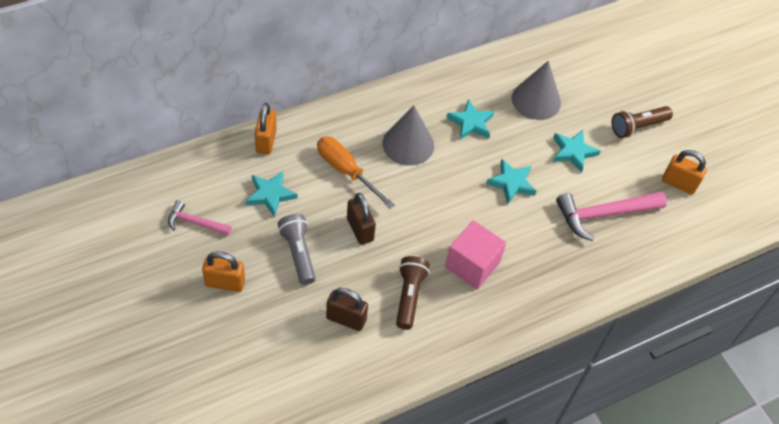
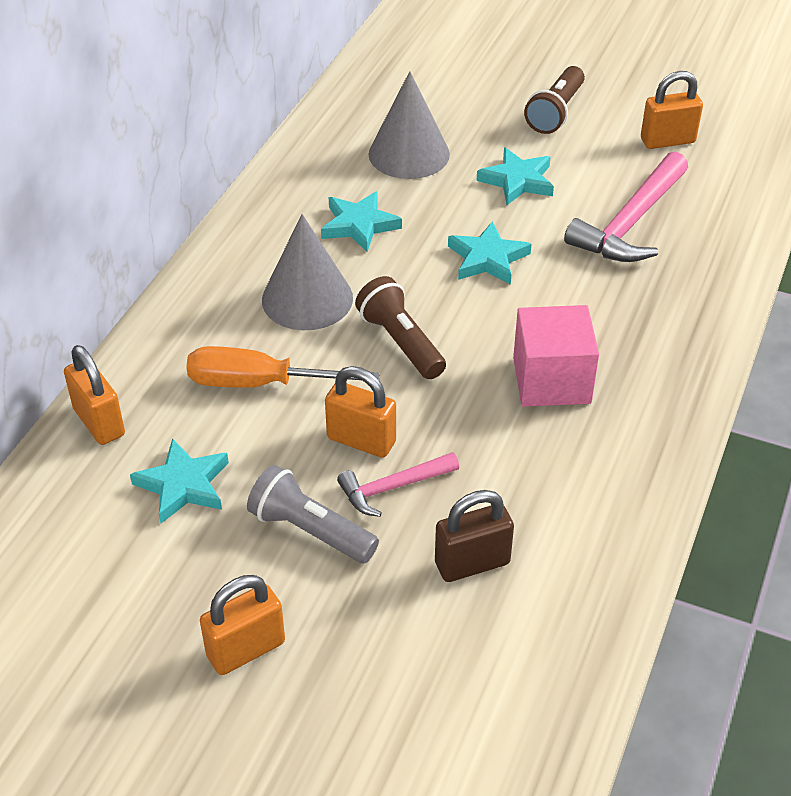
camera: 35 degrees left, 10 degrees down
(195, 222) = (107, 602): pink hammer -> pink hammer (393, 487)
(360, 229) = (361, 440): brown padlock -> orange padlock
(409, 296) = (519, 473): brown flashlight -> brown flashlight (400, 342)

